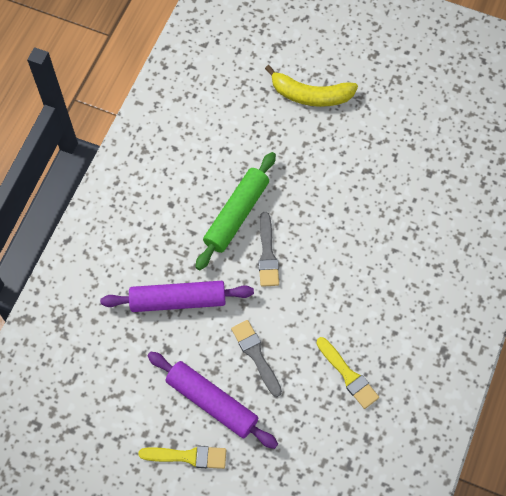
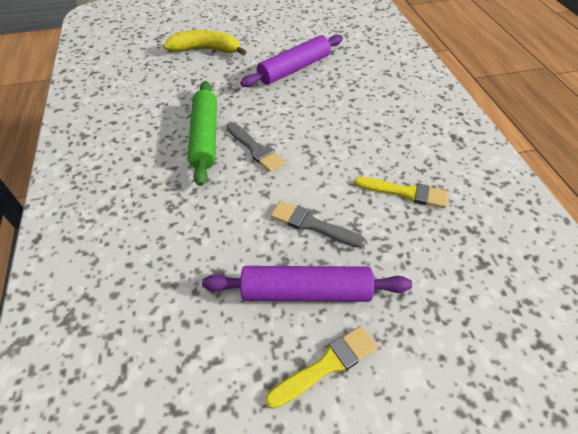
camera: 35 degrees left, 15 degrees down
(178, 300) = (198, 224): purple rolling pin -> purple rolling pin (294, 69)
(310, 95) = (206, 50): yellow banana -> yellow banana turned 150 degrees counterclockwise

